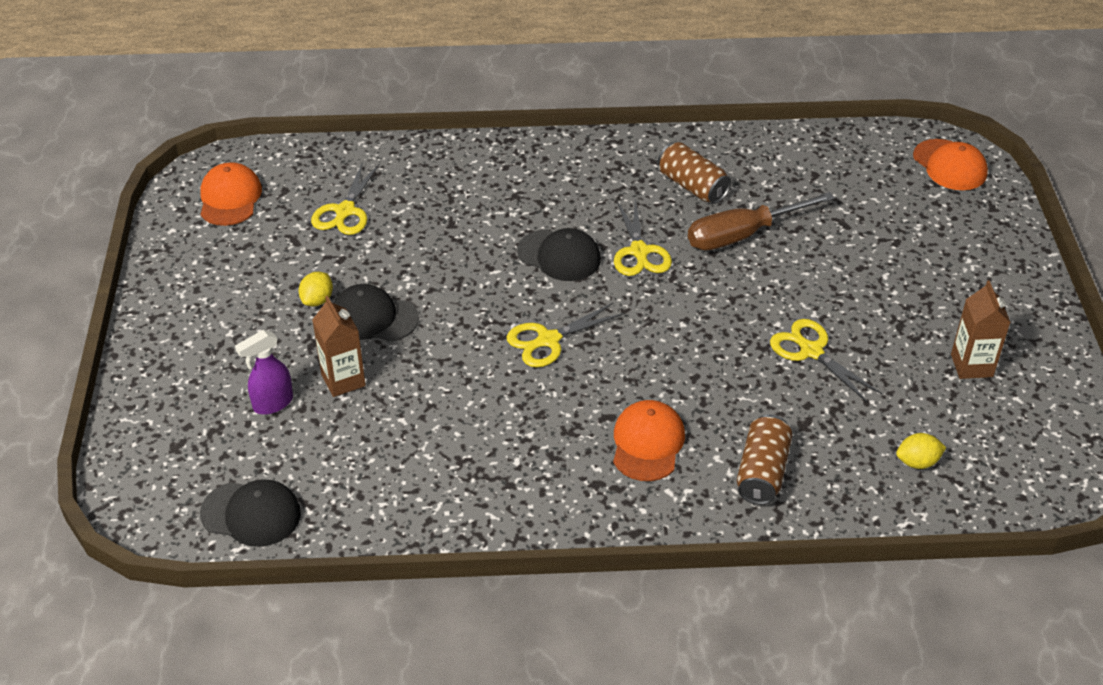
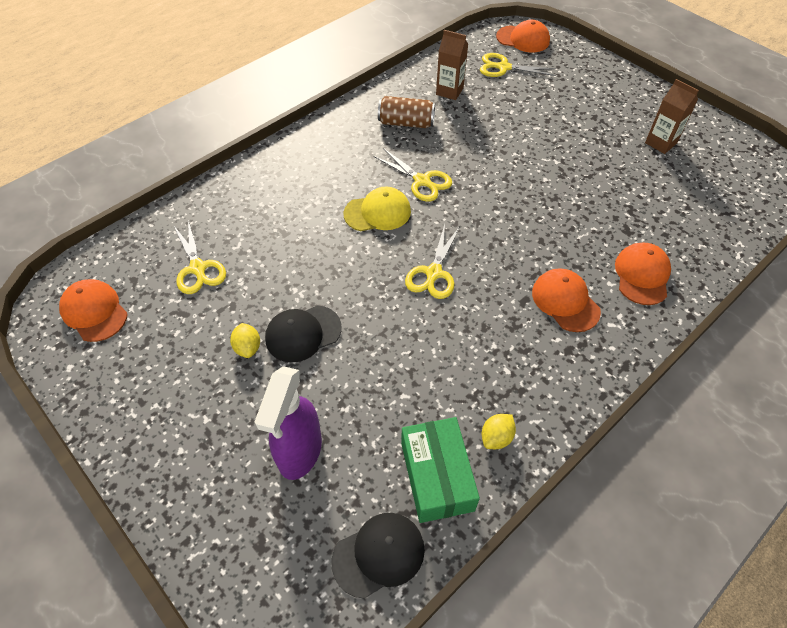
camera: 40 degrees left, 10 degrees up
(272, 404) = (299, 452): purple spray bottle -> purple spray bottle, size x1.61
(343, 380) = (332, 395): brown carton -> brown carton (449, 91)
(358, 495) = (437, 476): none -> green box
(559, 255) = (377, 212): black cap -> yellow cap
(742, 235) = (467, 137): brown screwdriver -> none
(762, 472) = (642, 275): brown can -> orange cap
(810, 350) = (580, 184): yellow scissors -> yellow scissors (503, 67)
(917, 462) = (702, 214): yellow lemon -> yellow lemon (496, 437)

